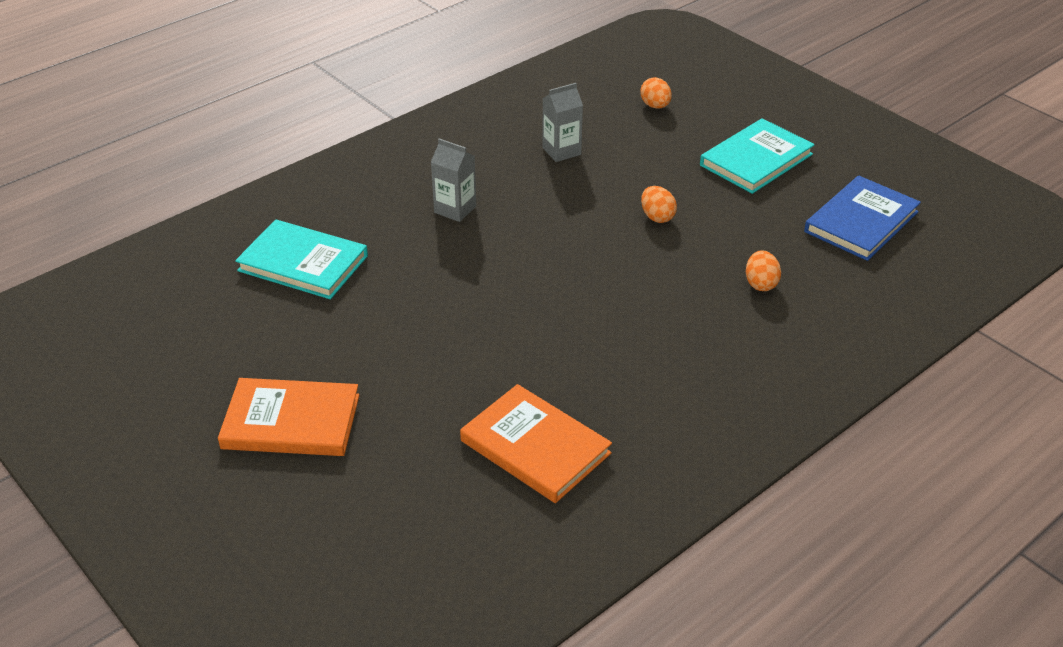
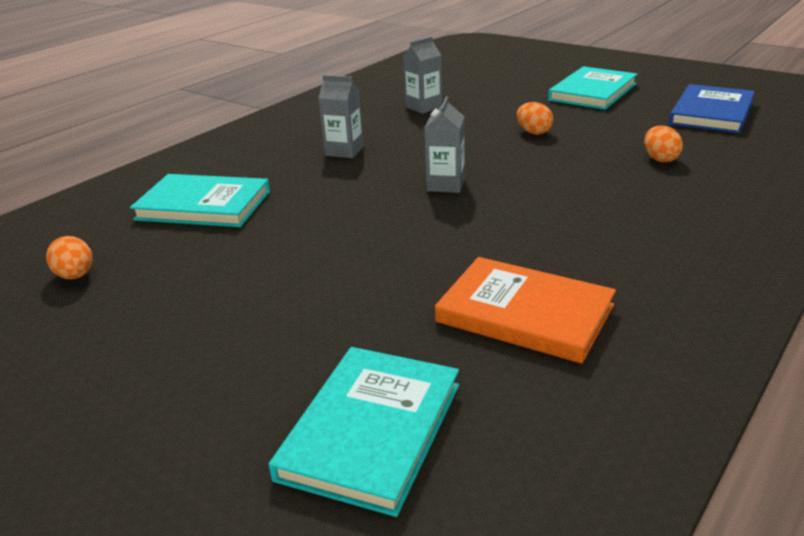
camera: 10 degrees left, 10 degrees down
(291, 422) = (223, 337): orange book -> none
(378, 527) = (371, 430): none -> turquoise book
(535, 279) = (445, 185): none -> grey carton
(655, 106) = (487, 76): orange egg -> orange egg (76, 276)

